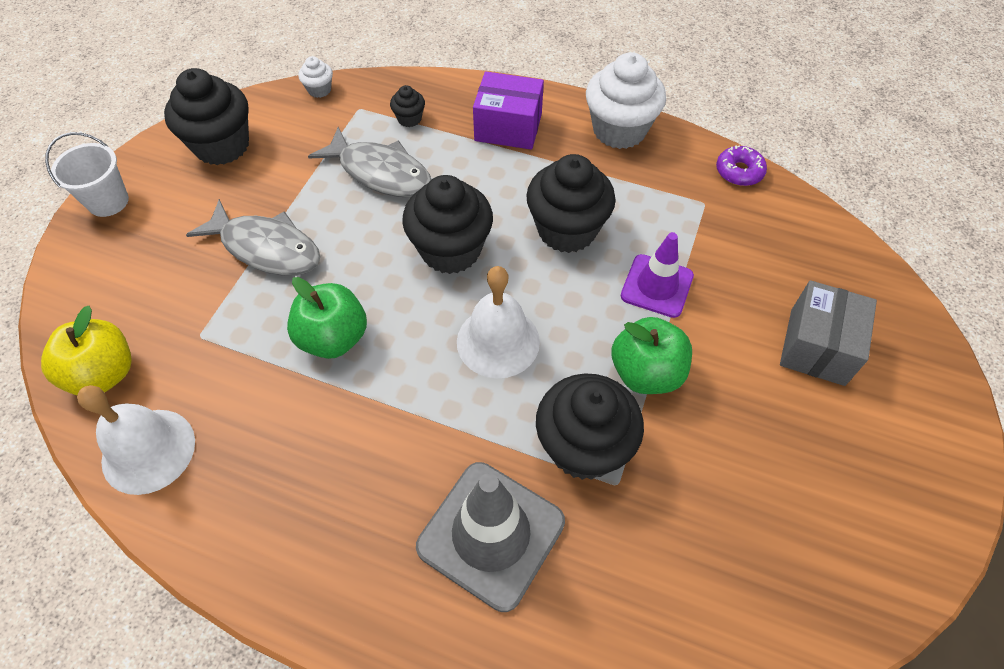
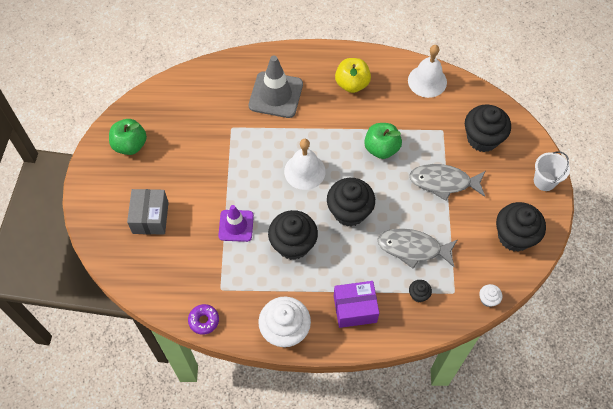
camera: 160 degrees right, 5 degrees up
(104, 374) = (470, 102): yellow apple -> yellow apple (352, 84)
(583, 447) = (250, 137): black cupcake -> black cupcake (482, 138)
(646, 373) = (230, 178): green apple -> green apple (130, 145)

